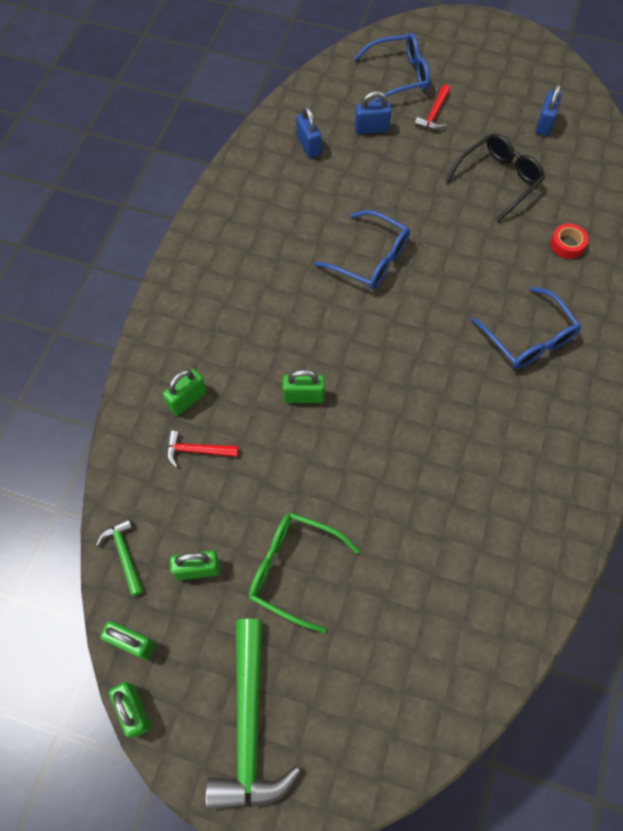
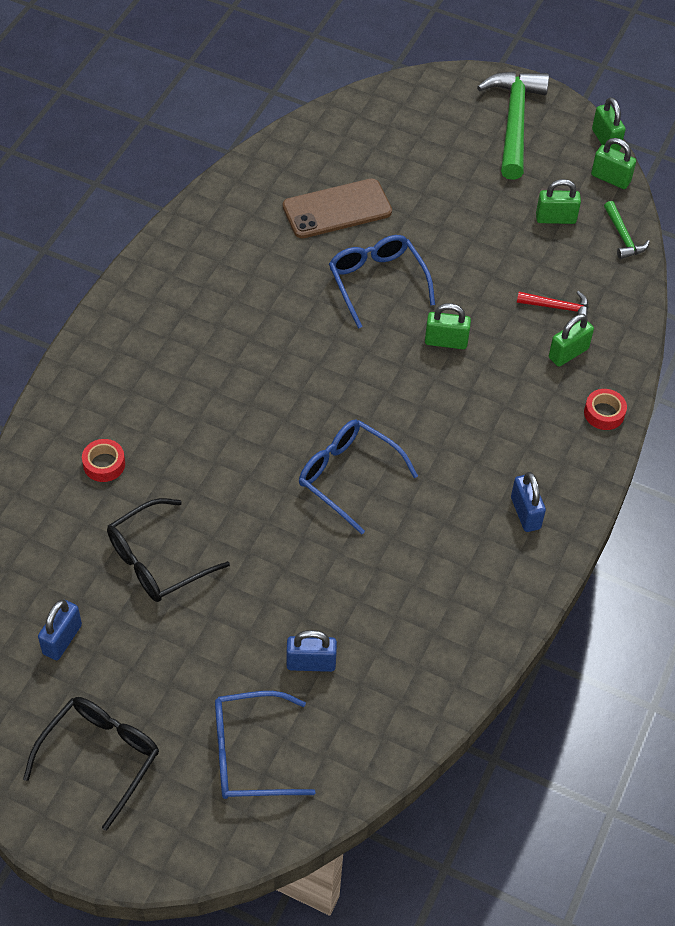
camera: 175 degrees left, 10 degrees down
(156, 343) = (604, 413): none -> red tape
(293, 569) = (470, 208): green glasses -> none
(308, 145) = (405, 647): blue padlock -> blue padlock (525, 513)
(434, 114) = (214, 676): red hammer -> none
(438, 545) = (337, 209): none -> brown phone
(491, 65) = (101, 757): none -> black glasses
(528, 338) = (190, 367): blue glasses -> blue glasses (377, 282)

